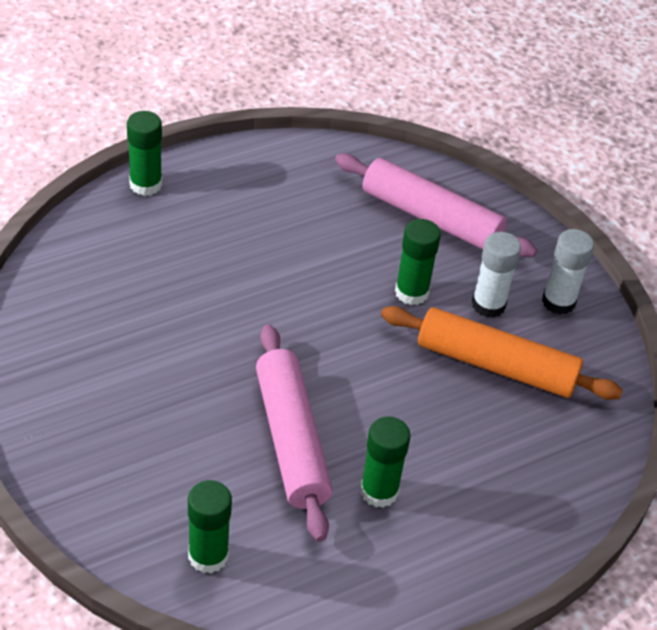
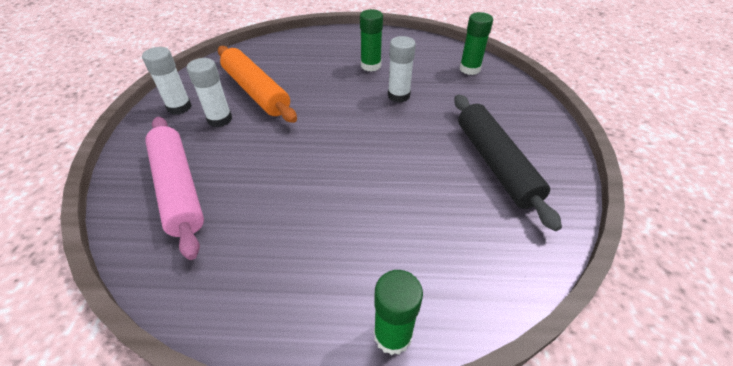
camera: 145 degrees left, 0 degrees up
(108, 372) = (495, 163): none -> black rolling pin
(291, 440) = (398, 95): pink rolling pin -> white glue stick
(411, 292) = (256, 142): green glue stick -> none

